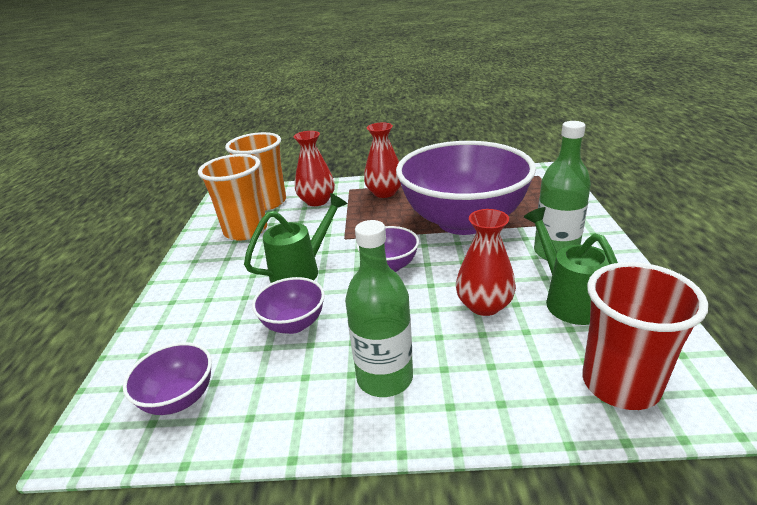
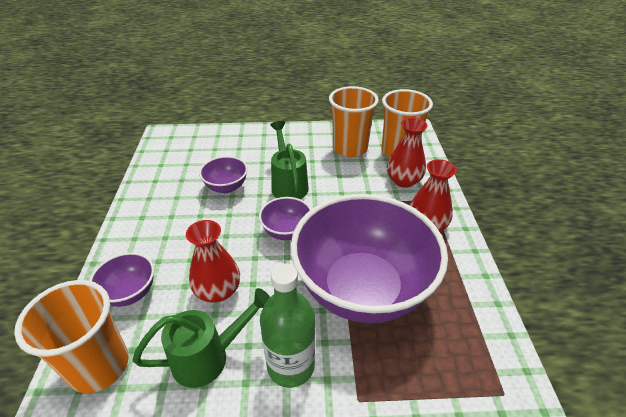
camera: 85 degrees right, 10 degrees up
(179, 398) = (178, 155): purple bowl -> purple bowl (130, 293)
(302, 270) = (288, 184): green watering can -> green watering can turned 150 degrees counterclockwise
(385, 378) = (161, 231): green bottle -> none
(620, 384) = (99, 366): red cup -> orange cup

